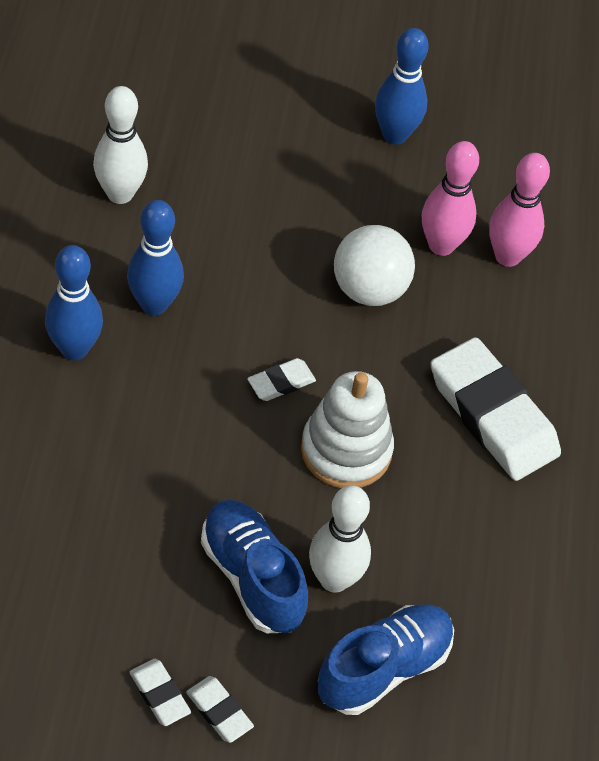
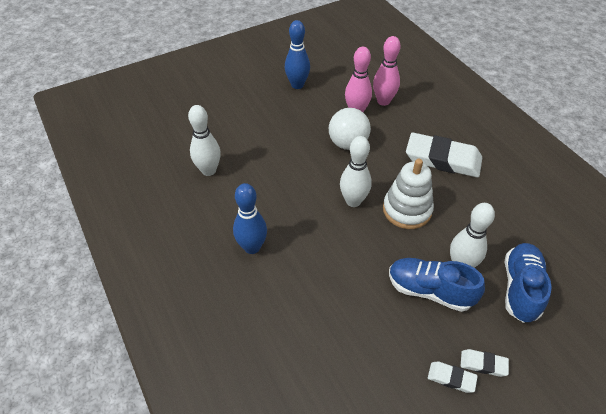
camera: 30 degrees left, 5 degrees down
(154, 304) = (268, 205): blue bowling pin -> none
(281, 383) = (353, 201): white eraser -> white bowling pin

